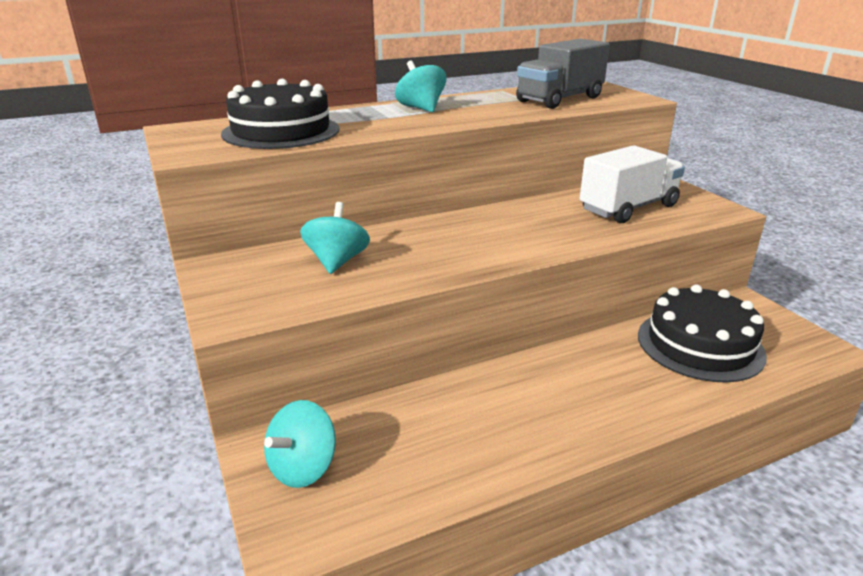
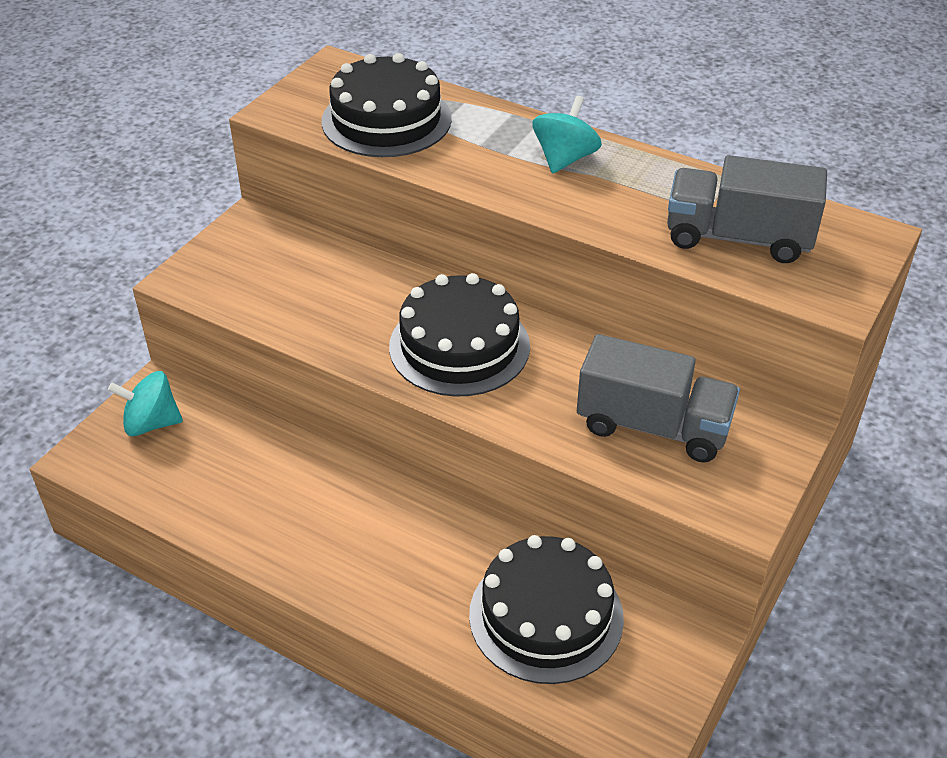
camera: 55 degrees right, 15 degrees up
(337, 262) = (315, 282): turquoise spinning top -> none
(486, 236) = (459, 346): none -> black cake
(628, 208) = (653, 426): white truck -> grey truck

